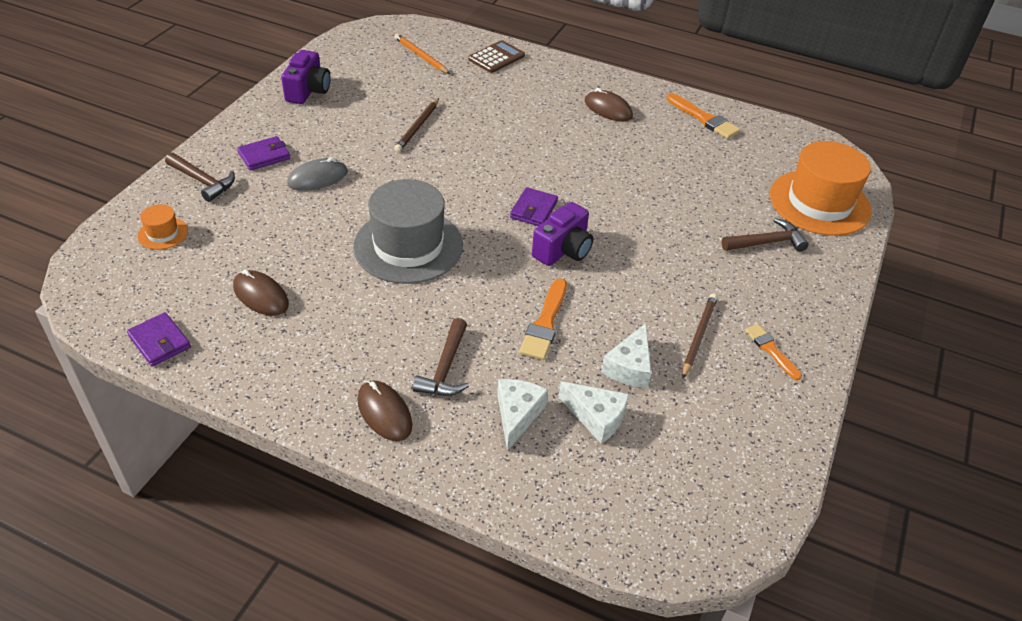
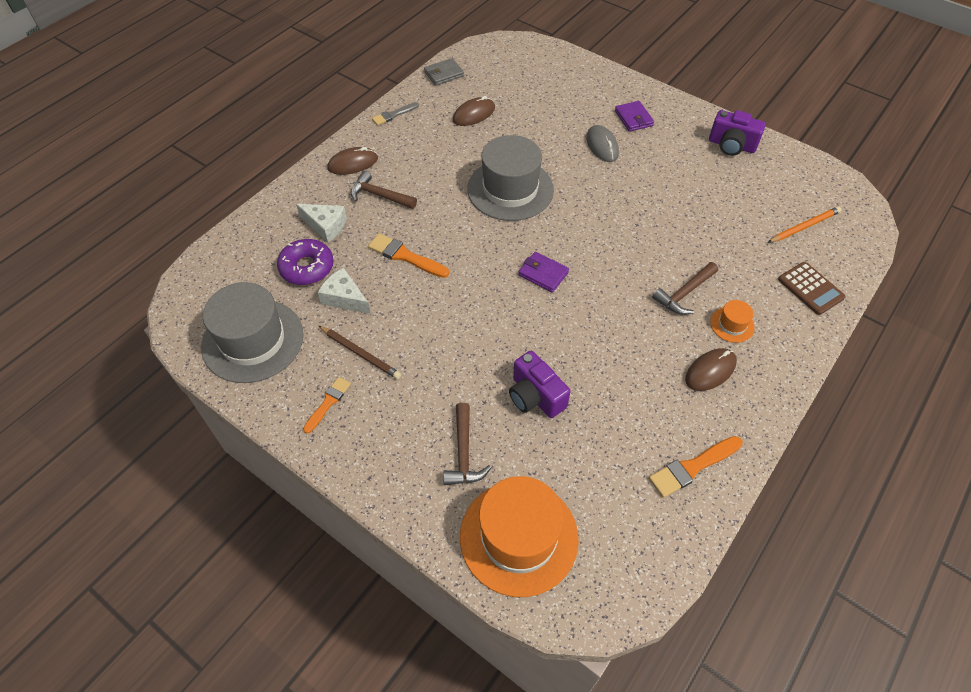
camera: 105 degrees right, 10 degrees up
(159, 342) = (444, 74): purple wallet -> grey wallet
(163, 233) = (546, 72): orange hat -> orange hat (732, 324)
(203, 181) = (603, 88): brown hammer -> brown hammer (684, 293)
(265, 386) = (393, 115): none -> grey brush
(417, 127) = (674, 211): brown pencil -> none
(563, 250) = (486, 284): purple camera -> purple camera (535, 396)
(596, 417) = (307, 267): white cheese -> purple donut
(729, 443) = (253, 340): none -> grey hat
(771, 350) = (328, 403): orange brush -> orange brush turned 45 degrees counterclockwise

